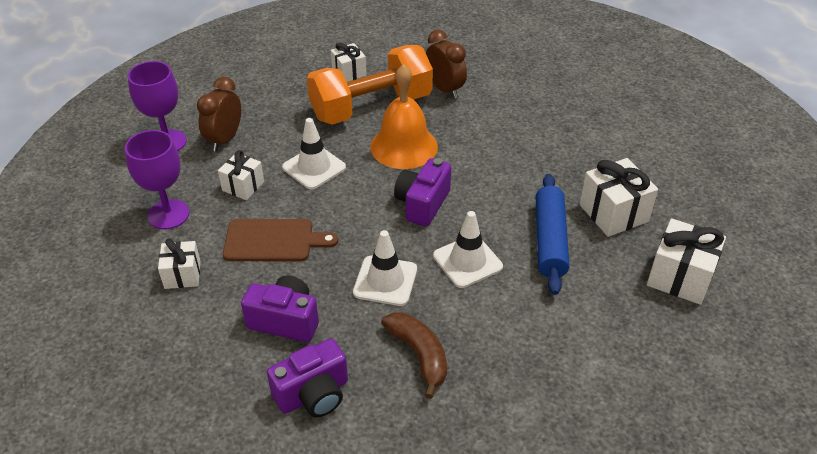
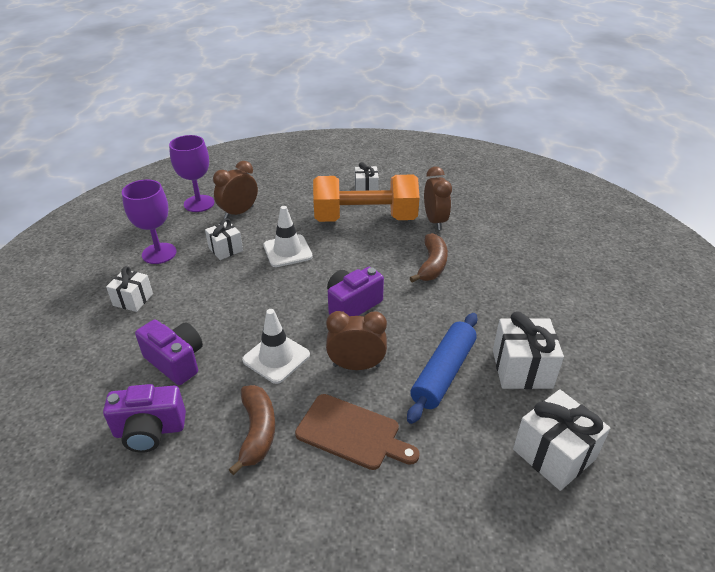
camera: 25 degrees right, 5 degrees down
(273, 241) = (215, 296): brown cutting board -> brown cutting board (352, 433)
(404, 146) = (369, 255): orange bell -> none
(467, 261) = (356, 365): white traffic cone -> brown clock
(472, 138) = (432, 265): none -> brown banana

